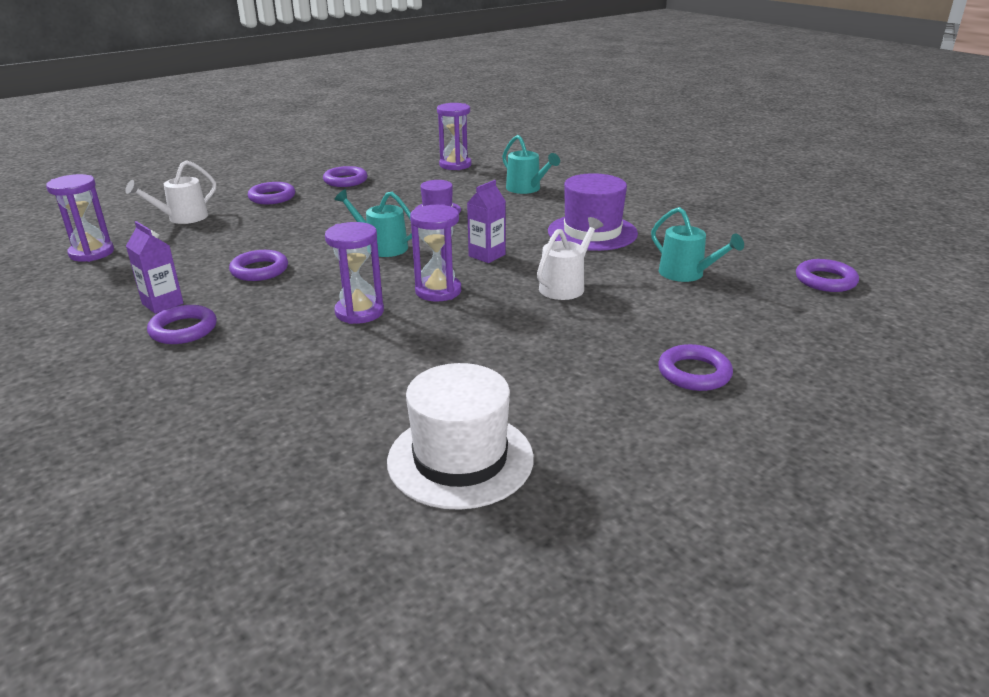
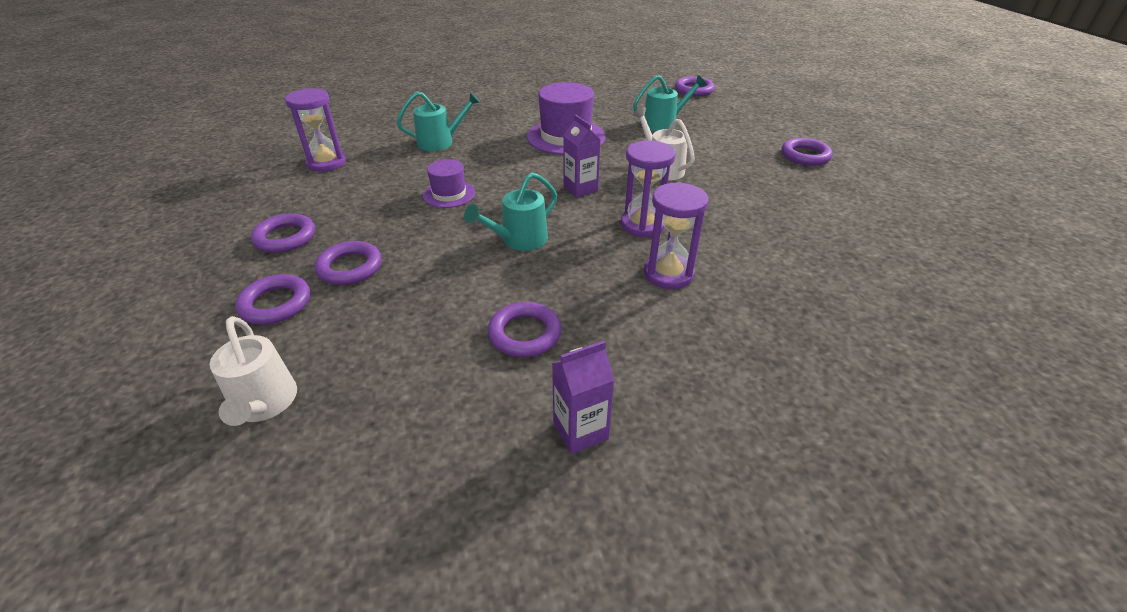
camera: 70 degrees left, 10 degrees up
(92, 253) = (321, 533): purple hourglass -> none
(183, 329) = (665, 410): purple ring -> purple ring (350, 267)
(460, 459) = (916, 259): white hat -> none

